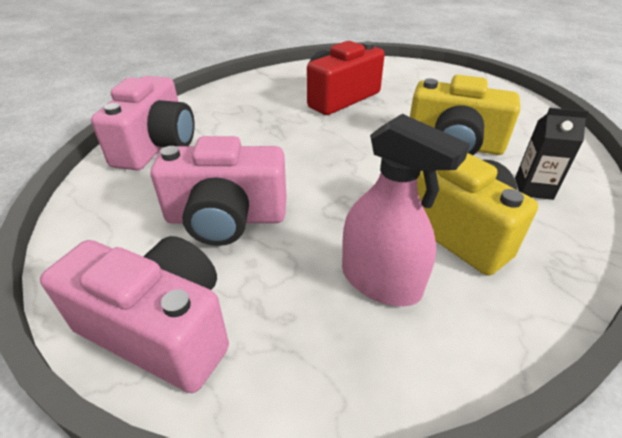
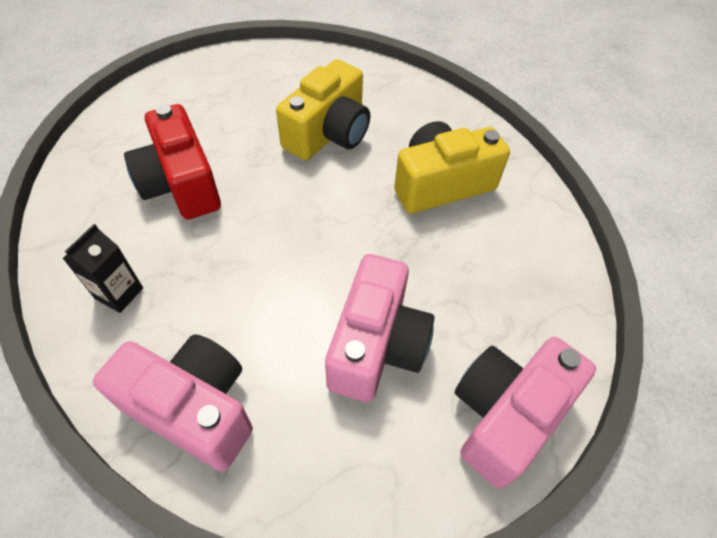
camera: 75 degrees left, 15 degrees up
(380, 281) = (485, 250): pink spray bottle -> none
(533, 188) = (410, 117): black carton -> black carton (119, 293)

